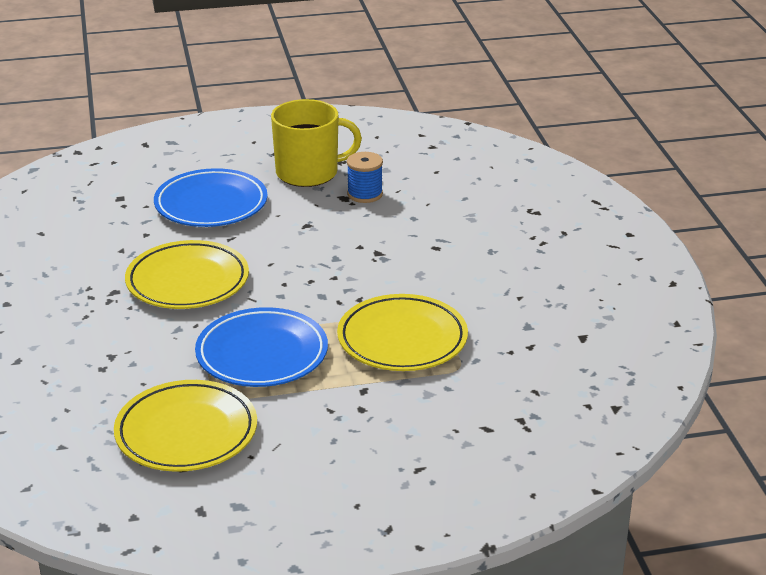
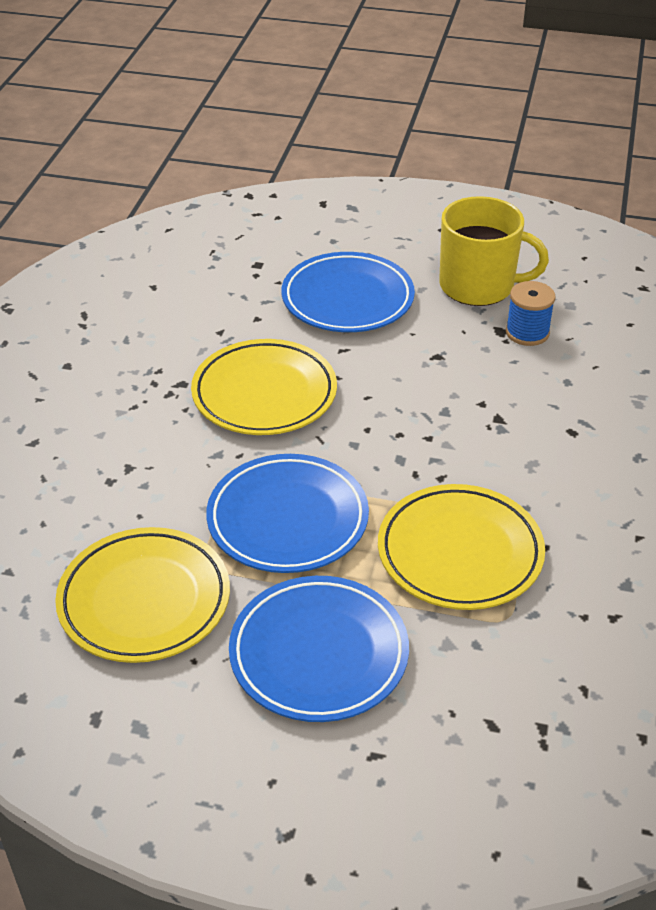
camera: 25 degrees right, 10 degrees up
(340, 425) = (319, 653): none -> blue plate

